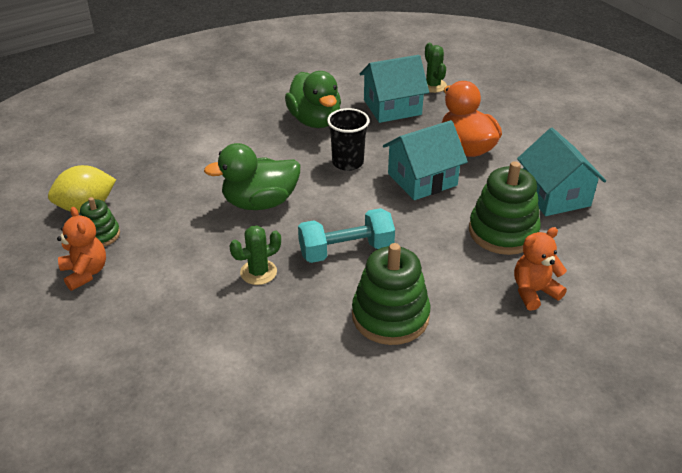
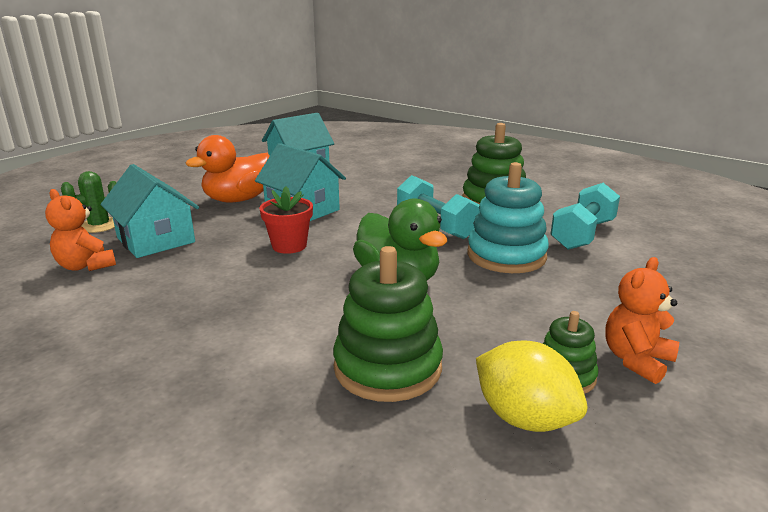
camera: 110 degrees left, 15 degrees down
(258, 272) = (506, 256): green cactus -> turquoise stacking toy
(267, 346) = (583, 234): none -> turquoise dumbbell
(315, 121) = (196, 280): green duck -> none
(347, 162) = (289, 246): black cup -> red flower pot
(503, 232) = (359, 179): green stacking toy -> green stacking toy (387, 367)
(534, 292) = (419, 168): orange teddy bear -> orange teddy bear (85, 266)

